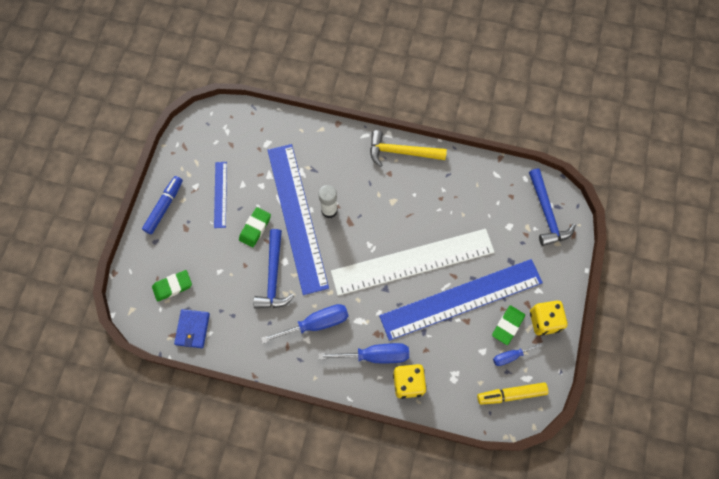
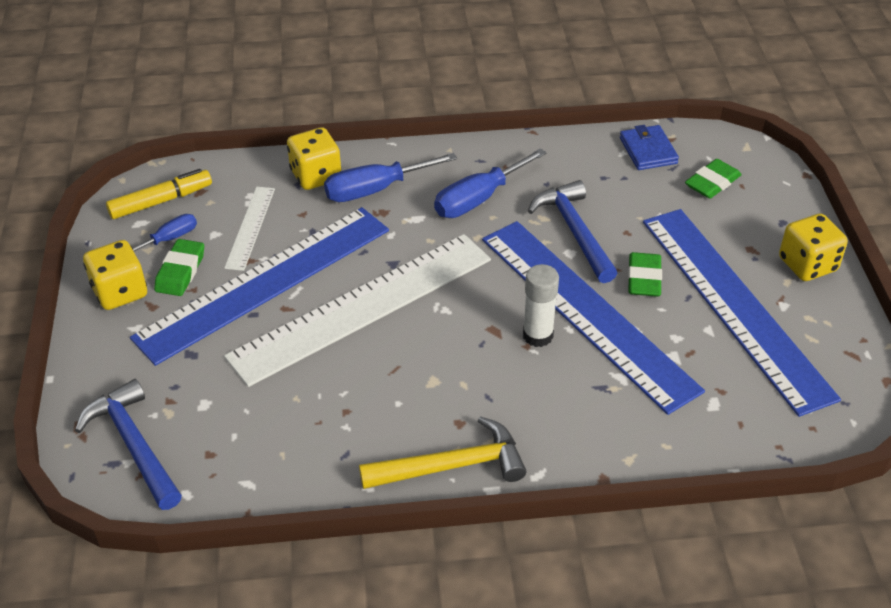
camera: 160 degrees right, 25 degrees down
(164, 207) = (807, 265): blue marker -> yellow dice
(220, 194) = (733, 306): blue ruler -> blue ruler, size x2.22
(460, 349) = (250, 227): none -> white ruler

